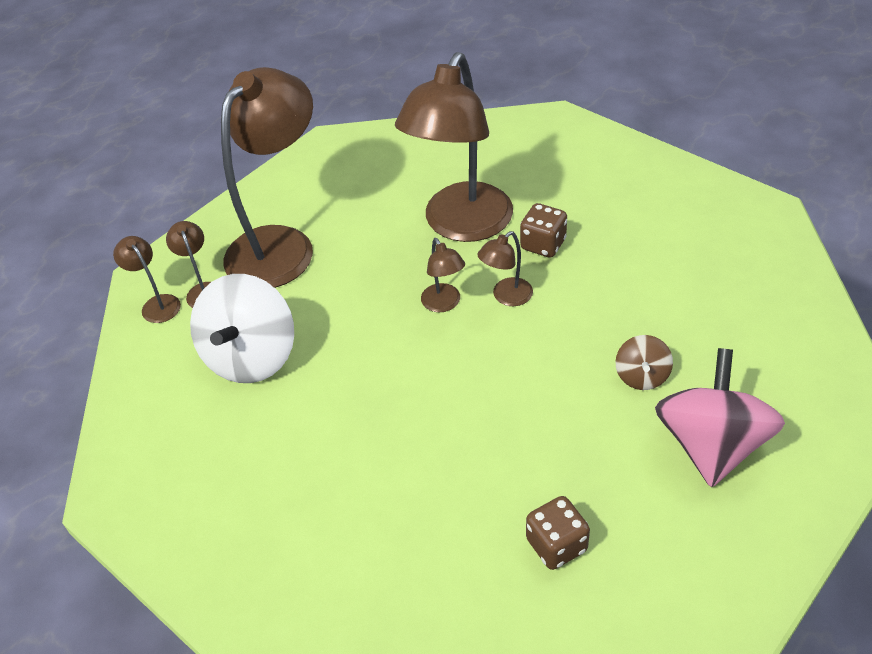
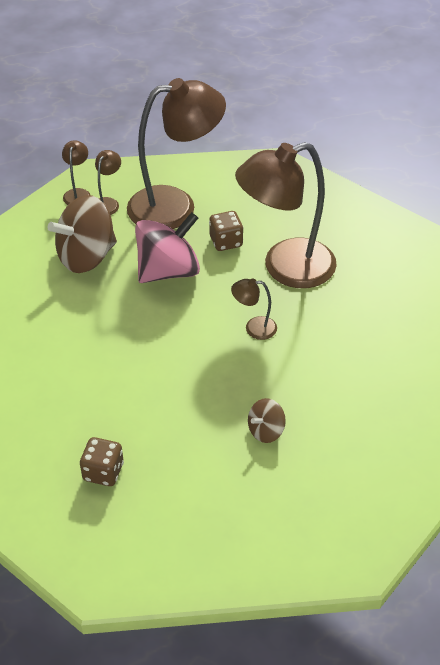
camera: 40 degrees right, 0 degrees up
(251, 356) = (86, 256): white spinning top -> brown spinning top
(444, 304) = (215, 305): brown lamp -> none
(543, 244) = (316, 315): brown dice -> brown dice (226, 242)
(711, 444) = (250, 497): pink spinning top -> pink spinning top (168, 271)

